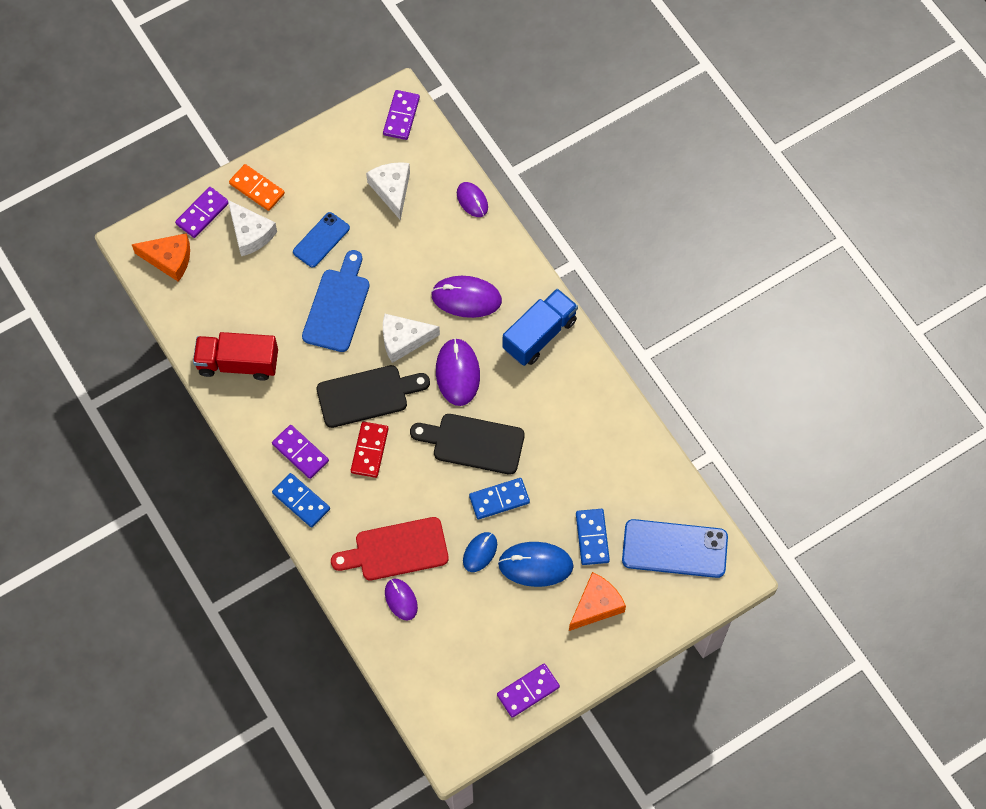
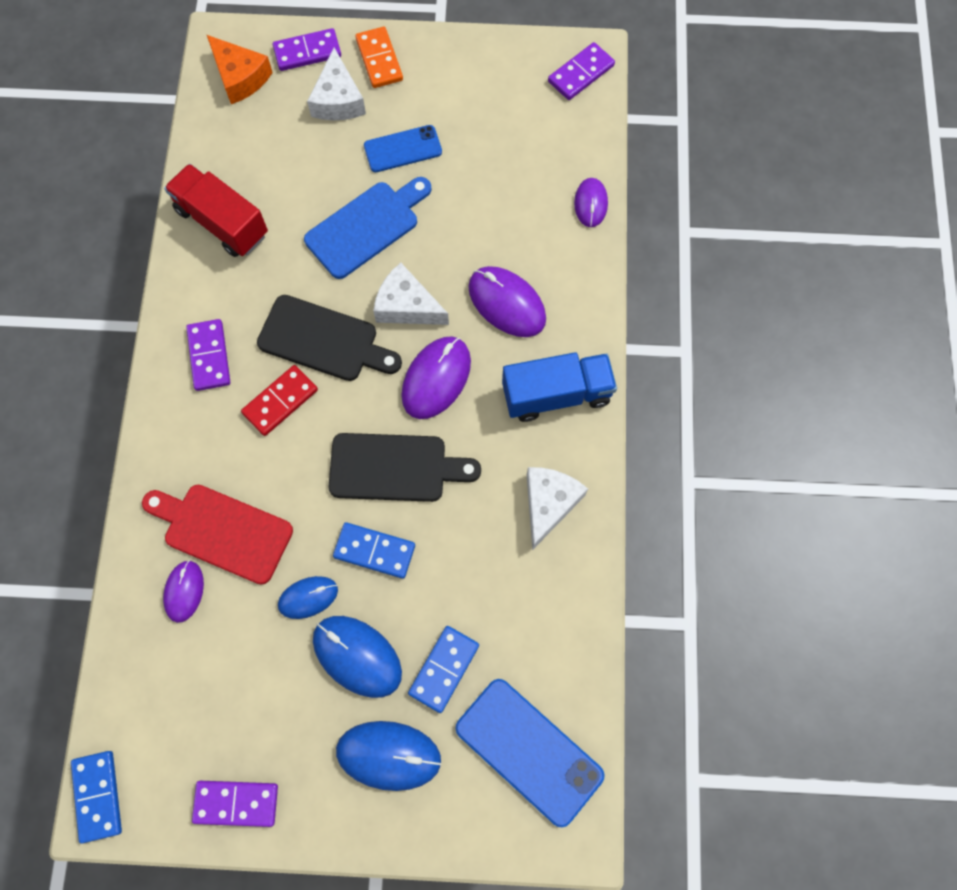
camera: 35 degrees right, 5 degrees up
(301, 501) = (169, 409): blue domino -> blue domino (97, 796)
(392, 190) = (514, 142): white cheese -> white cheese (549, 504)
(473, 443) = (395, 468): black cutting board -> black cutting board turned 135 degrees clockwise
(596, 605) = (388, 755): orange cheese -> blue mouse

